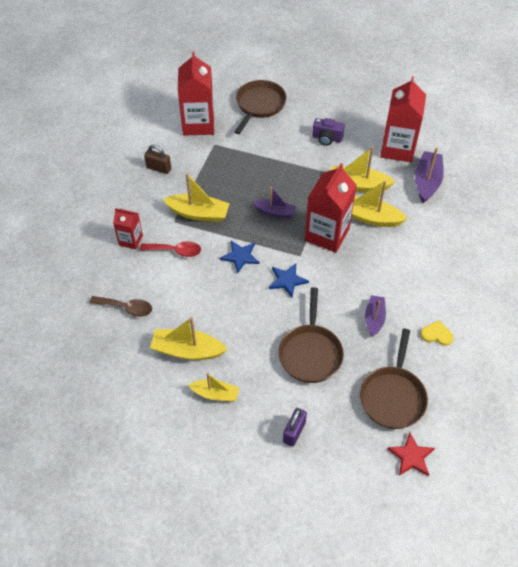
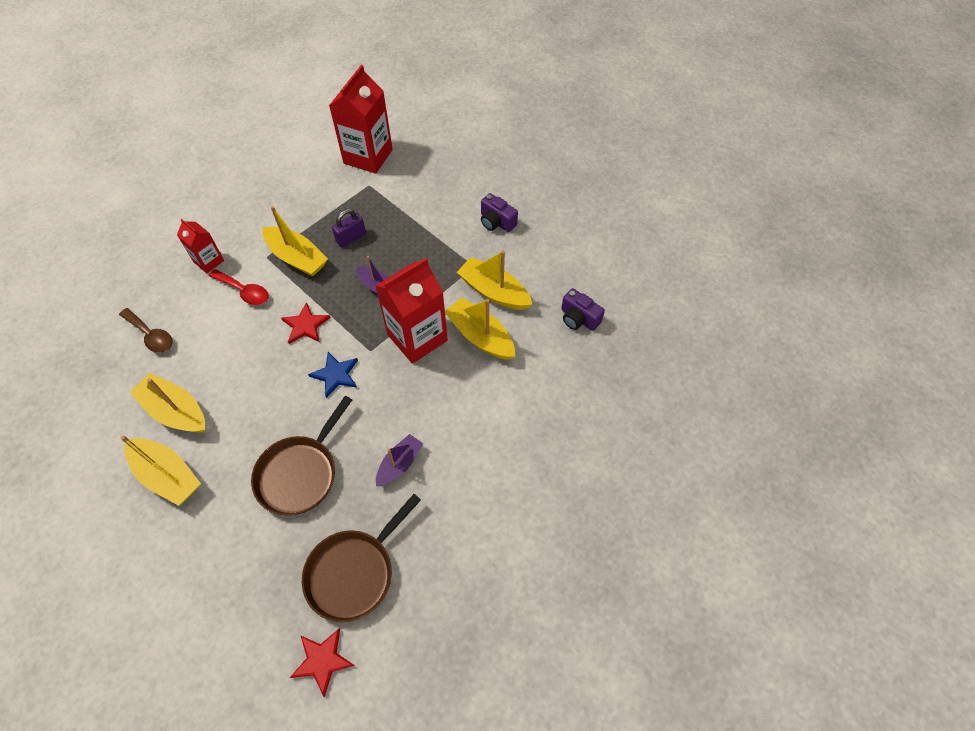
camera: 25 degrees right, 5 degrees up
(158, 168) = (293, 191): brown padlock -> none
(215, 394) = (167, 475): yellow boat -> yellow boat, size x1.54
(240, 256) = (305, 325): blue star -> red star
(259, 105) = (448, 157): brown pan -> none
(294, 432) = (216, 562): purple padlock -> purple padlock (351, 238)
(397, 149) = (571, 264): red carton -> none
(427, 182) = (578, 318): purple boat -> purple camera
(436, 334) = (459, 517): yellow heart -> none

